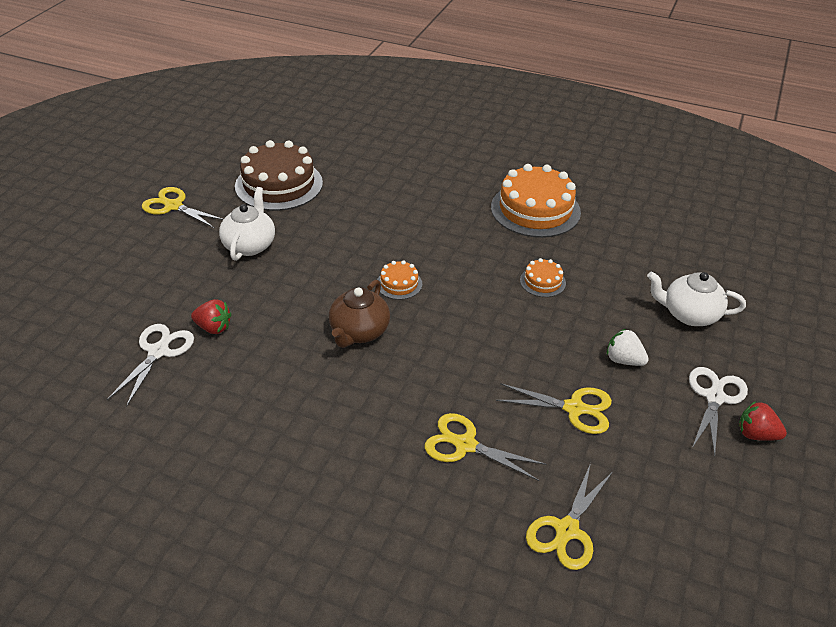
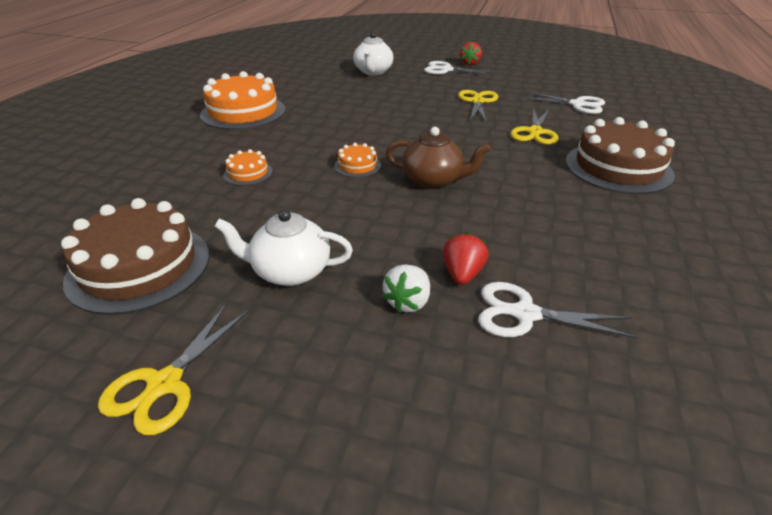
camera: 95 degrees left, 5 degrees down
(355, 498) = (618, 167): none -> brown cake
(542, 282) = (345, 110): orange cake -> orange cake (248, 173)
(567, 530) = (577, 104): yellow scissors -> white scissors
(623, 360) = (424, 88): white strawberry -> white strawberry (408, 302)

